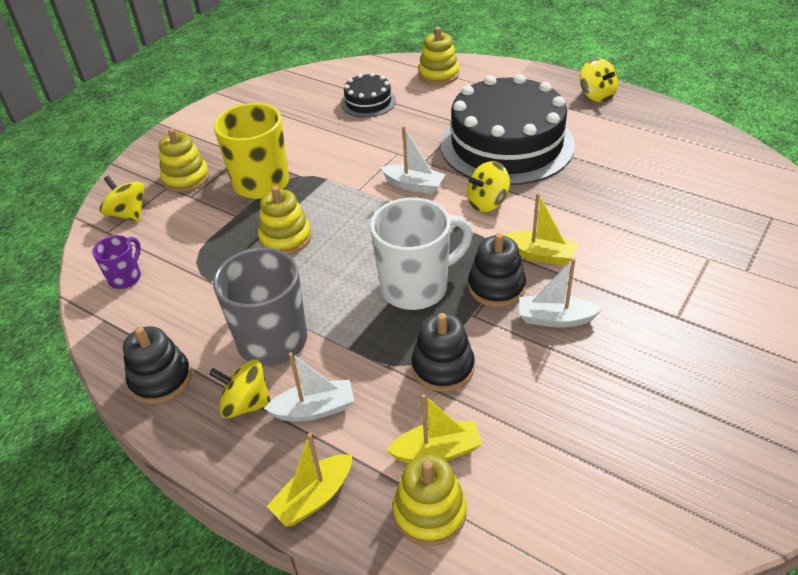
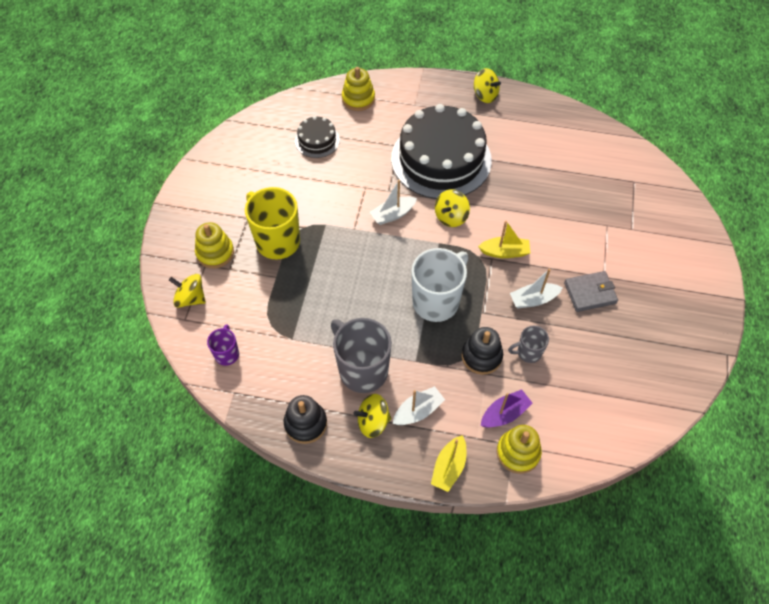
camera: 25 degrees left, 15 degrees up
(285, 238) = (325, 286): yellow stacking toy -> none
(414, 185) = (393, 214): white boat -> white boat turned 150 degrees clockwise
(437, 451) = (504, 414): yellow boat -> purple boat
(496, 287) = (487, 286): black stacking toy -> none
(514, 381) = (528, 352): none -> grey mug
(646, 332) = (590, 293): none -> grey wallet

